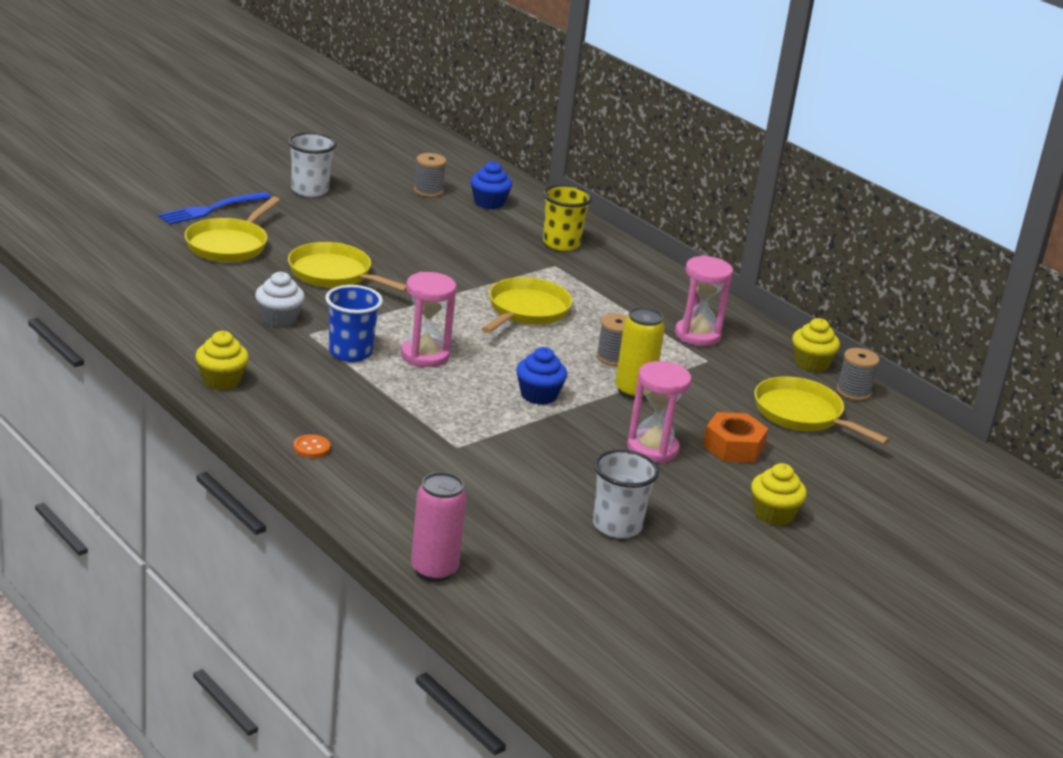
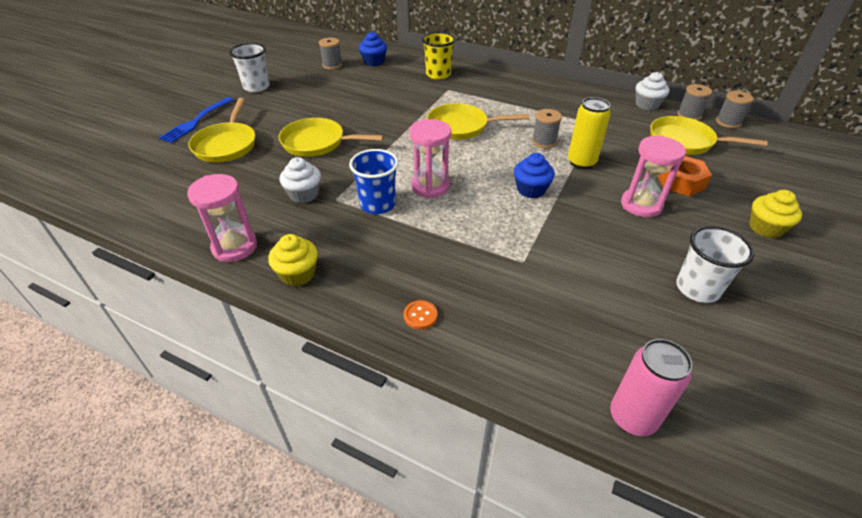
camera: 20 degrees left, 15 degrees up
(526, 311) = (461, 127): yellow pan -> yellow pan turned 90 degrees counterclockwise
(697, 335) = (571, 108): pink hourglass -> pink hourglass (235, 247)
(811, 363) = (647, 105): yellow cupcake -> white cupcake
(897, 416) = (728, 122): none -> grey spool

